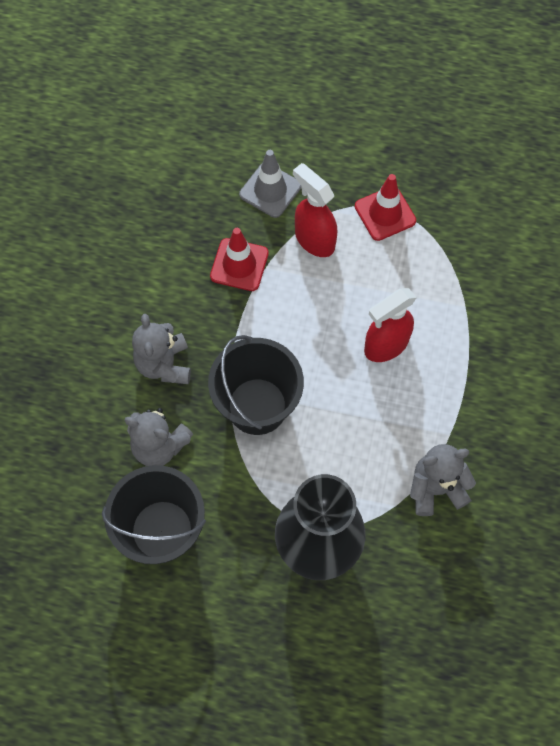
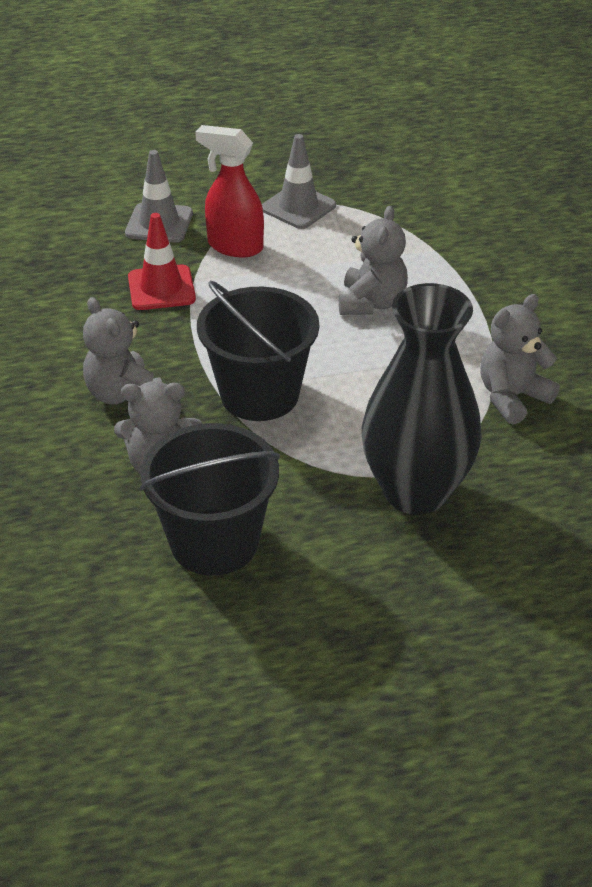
camera: 25 degrees left, 25 degrees down
(385, 213) = (298, 207): red traffic cone -> grey traffic cone
(385, 345) = (371, 303): red spray bottle -> grey teddy bear

